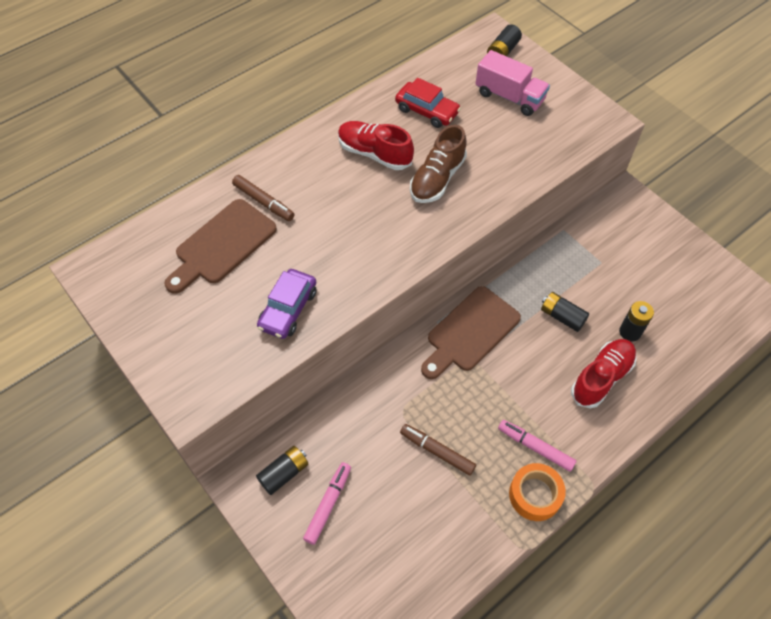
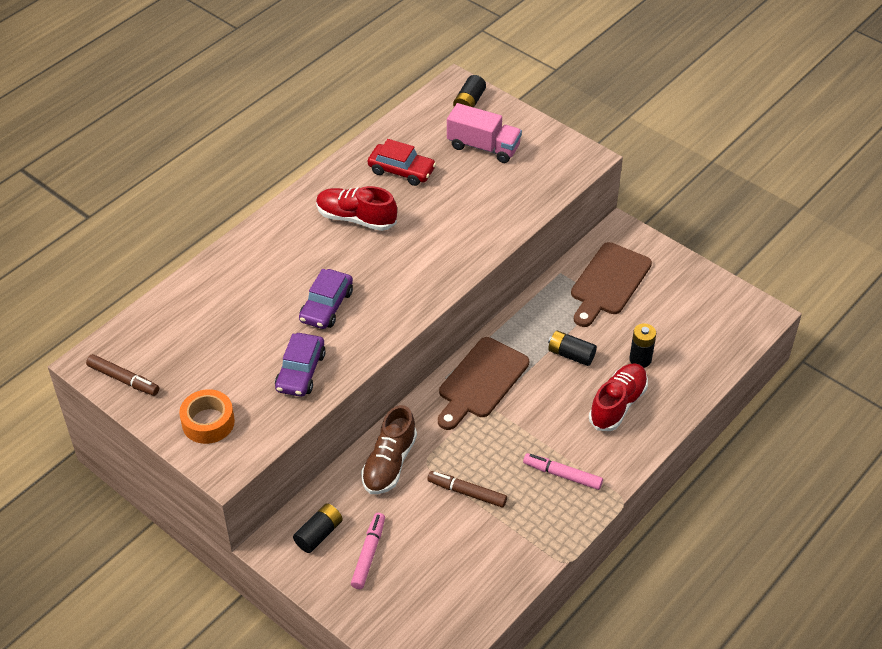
camera: 10 degrees left, 10 degrees down
(222, 245) = (220, 323): brown cutting board -> brown cutting board (608, 282)
(263, 202) = (253, 278): brown marker -> brown marker (123, 379)
(328, 241) = (326, 306): none -> purple car
(437, 179) = (424, 234): brown shoe -> brown shoe (389, 463)
(535, 495) = (568, 515): orange tape -> orange tape (208, 422)

